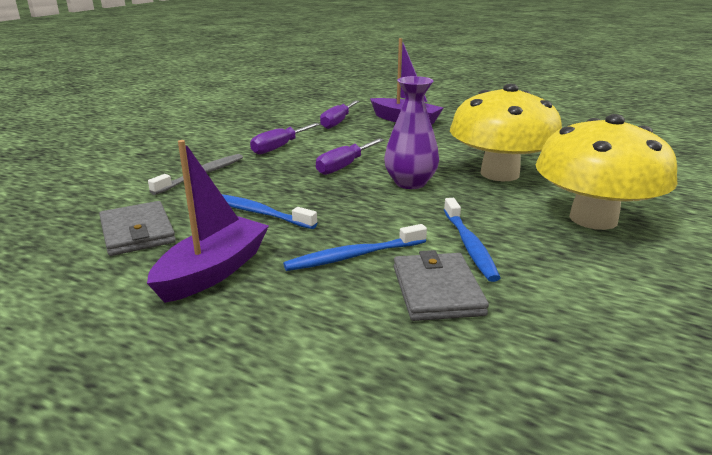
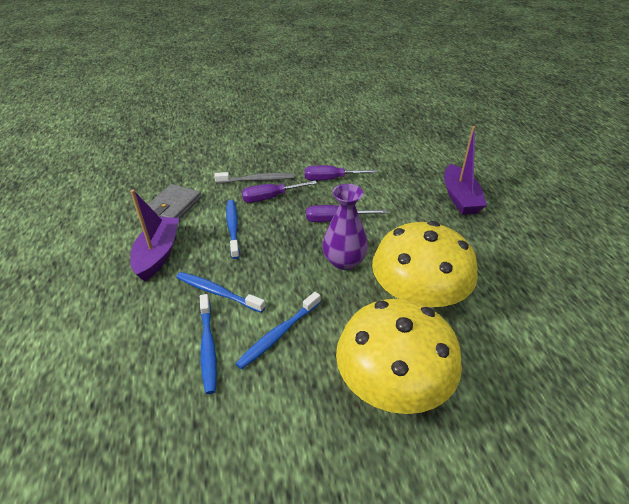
camera: 50 degrees right, 15 degrees up
(213, 271) = (158, 254): purple boat -> purple boat turned 75 degrees counterclockwise
(338, 122) = (408, 173): purple screwdriver -> purple screwdriver (271, 197)
(437, 290) = (208, 347): grey wallet -> blue toothbrush

